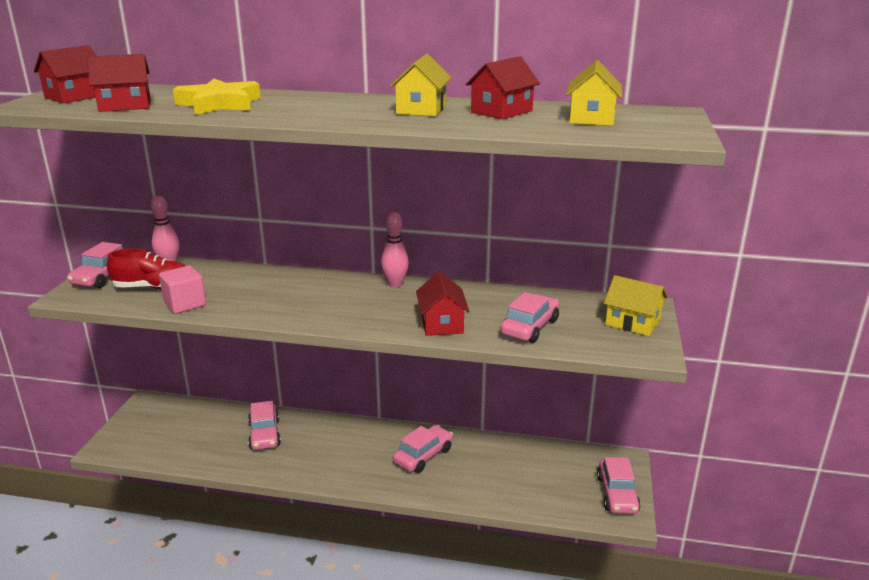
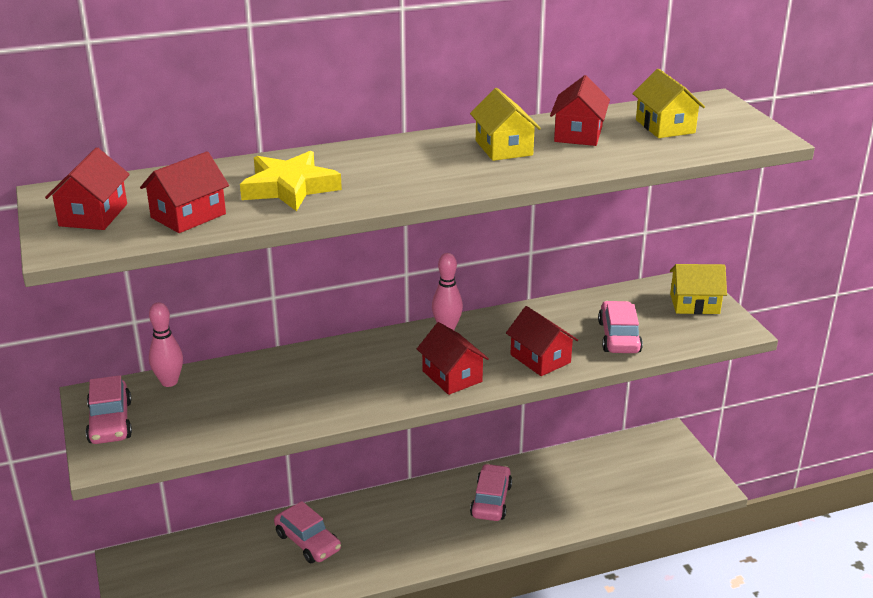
camera: 30 degrees left, 5 degrees up
(153, 288) = (193, 416): red shoe -> none
(185, 304) = (258, 423): pink cube -> none
(356, 315) = (452, 376): none -> red house
(617, 494) = (687, 469): pink car -> none

